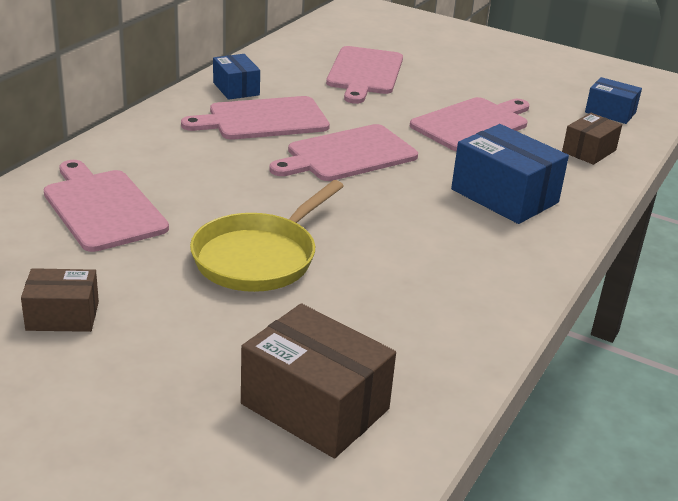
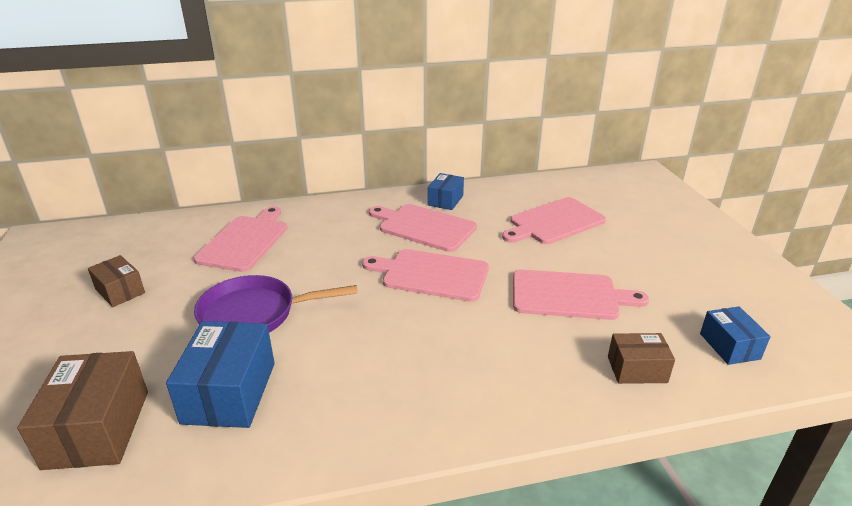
camera: 50 degrees right, 0 degrees up
(259, 257) = (254, 314): yellow pan -> purple pan
(504, 196) = (485, 365): blue box -> blue box (229, 392)

